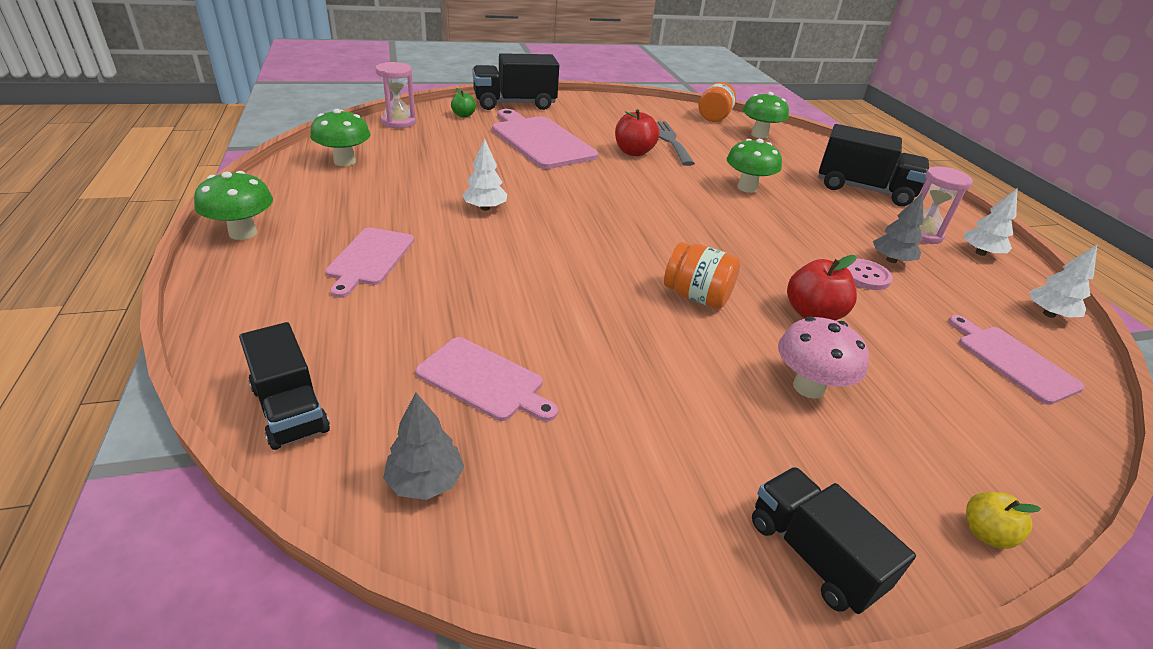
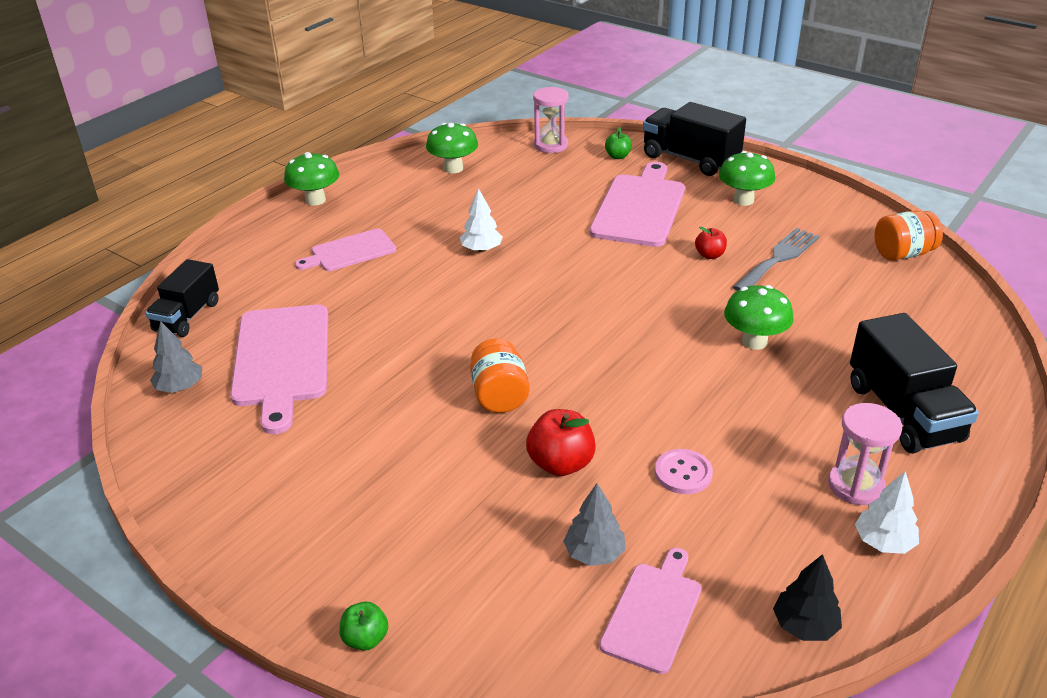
camera: 55 degrees right, 0 degrees up
(484, 380) = (282, 359): pink cutting board -> pink cutting board, size x1.68
(633, 152) = (709, 255): red apple -> red apple, size x0.60
(759, 135) = (915, 297): green mushroom -> green mushroom (743, 200)
(808, 387) = (445, 497): pink mushroom -> none
(813, 555) = (262, 556): black truck -> none
(891, 260) = (748, 480): grey tree -> grey tree (594, 553)
(985, 533) = (365, 639): yellow apple -> green apple
(1048, 314) = (804, 626): white tree -> black tree

